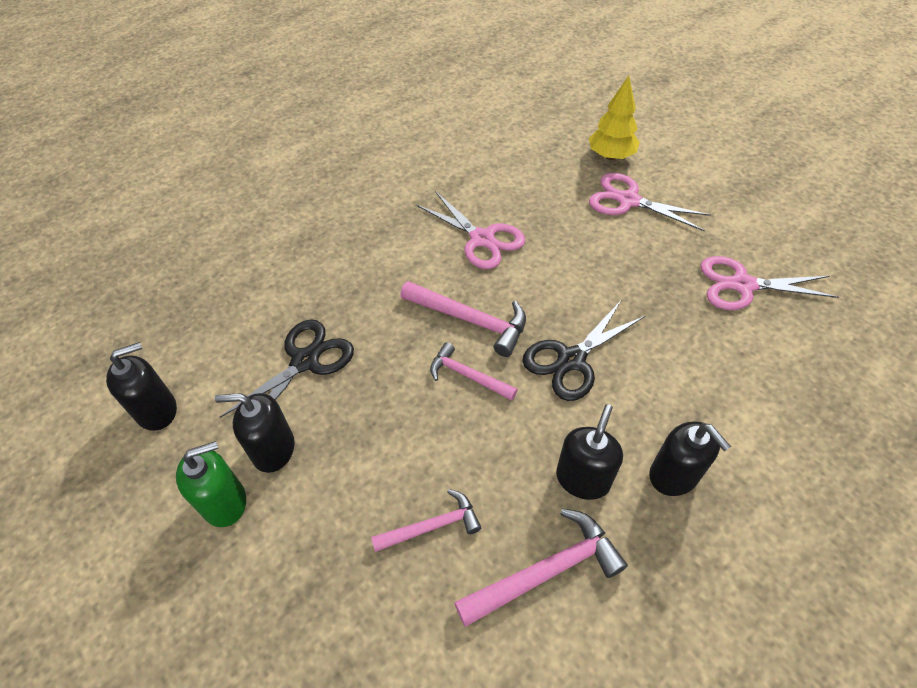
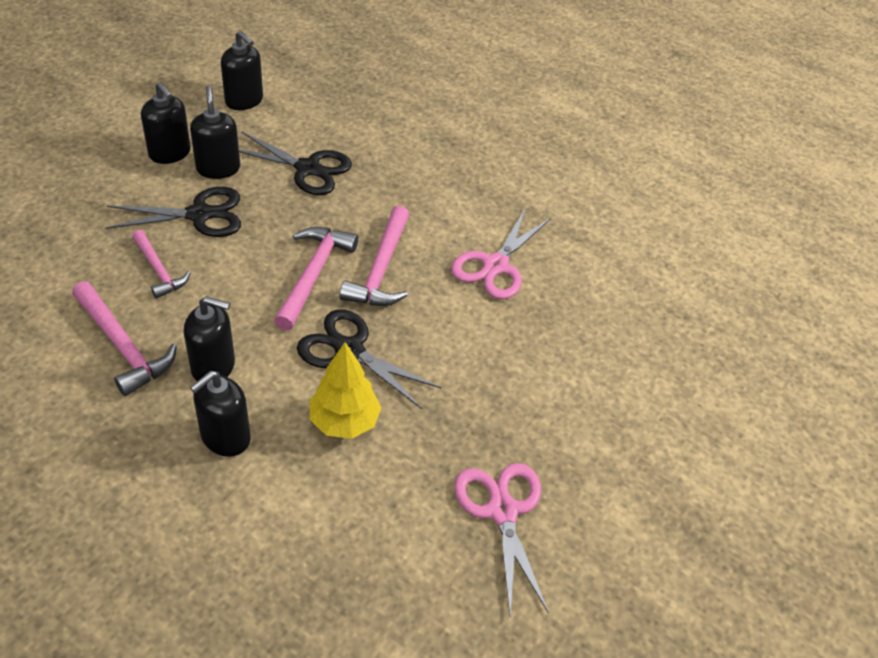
camera: 70 degrees right, 5 degrees down
(225, 502) = (170, 153): green soap dispenser -> black soap dispenser
(349, 475) = (199, 214): none -> black scissors
(467, 375) = (314, 275): pink hammer -> pink hammer, size x1.53
(610, 156) = (689, 372): yellow tree -> yellow tree (344, 421)
(628, 200) = (610, 392): pink scissors -> none

